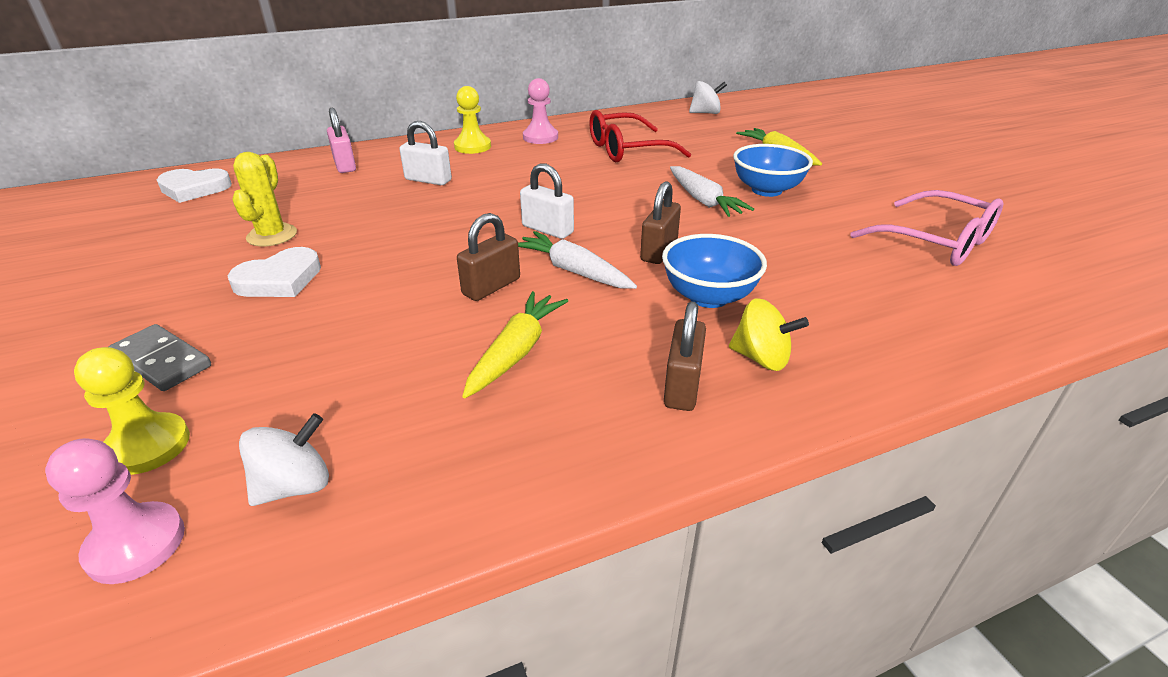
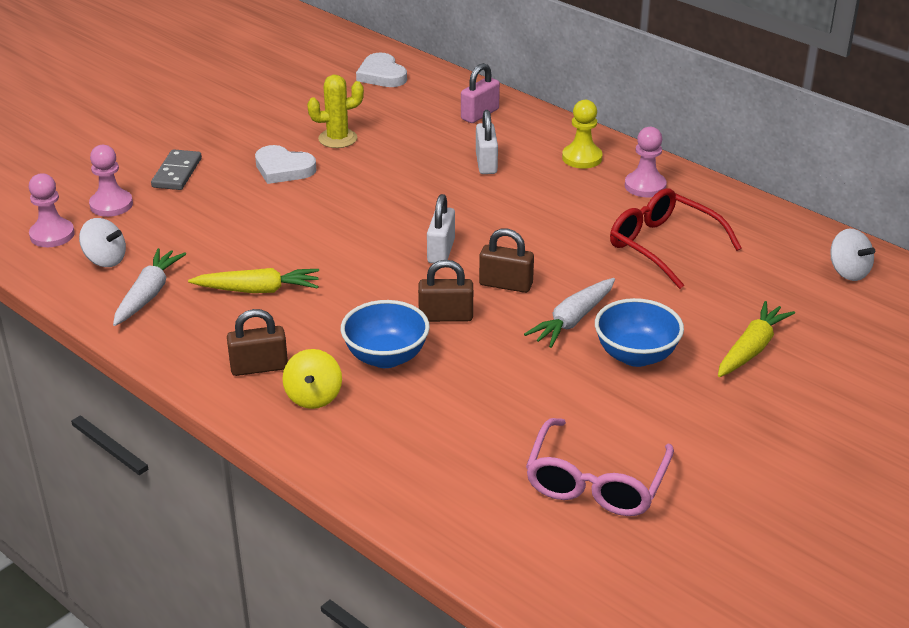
camera: 65 degrees right, 0 degrees up
(148, 446) = (111, 205): yellow pawn -> pink pawn
(491, 287) = (332, 254): brown padlock -> brown padlock (505, 284)
(573, 271) = (380, 283): white carrot -> white carrot (148, 294)

